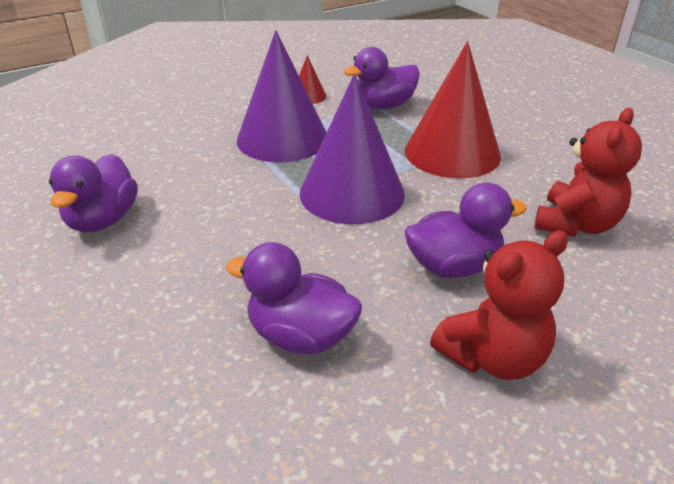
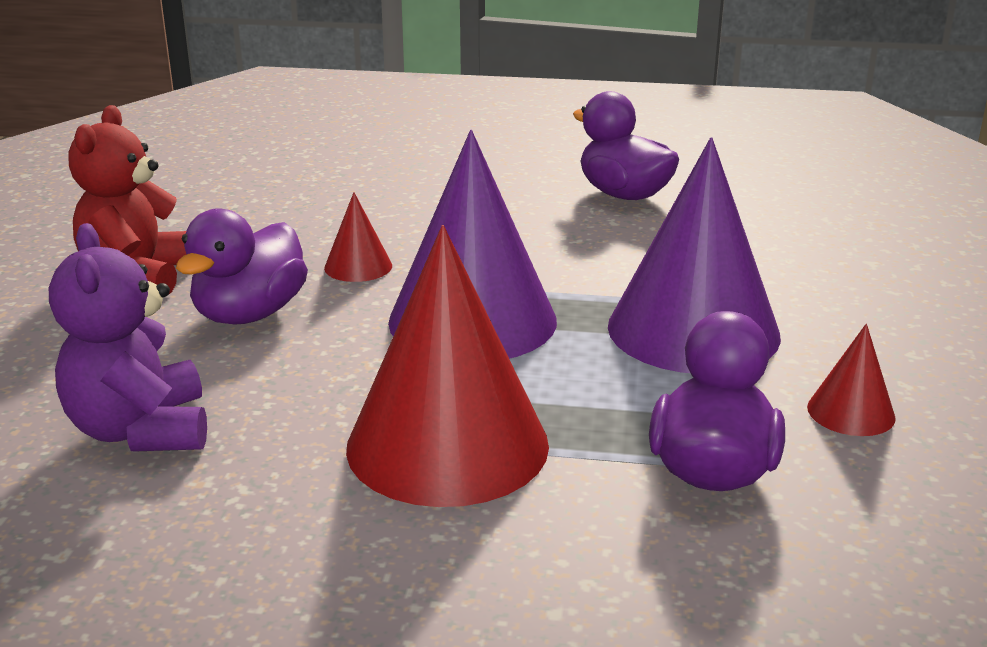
camera: 130 degrees right, 10 degrees down
(300, 336) = (313, 221): purple duck -> none
(344, 265) = (358, 266): none -> red cone
(575, 224) = (141, 431): red teddy bear -> purple teddy bear

